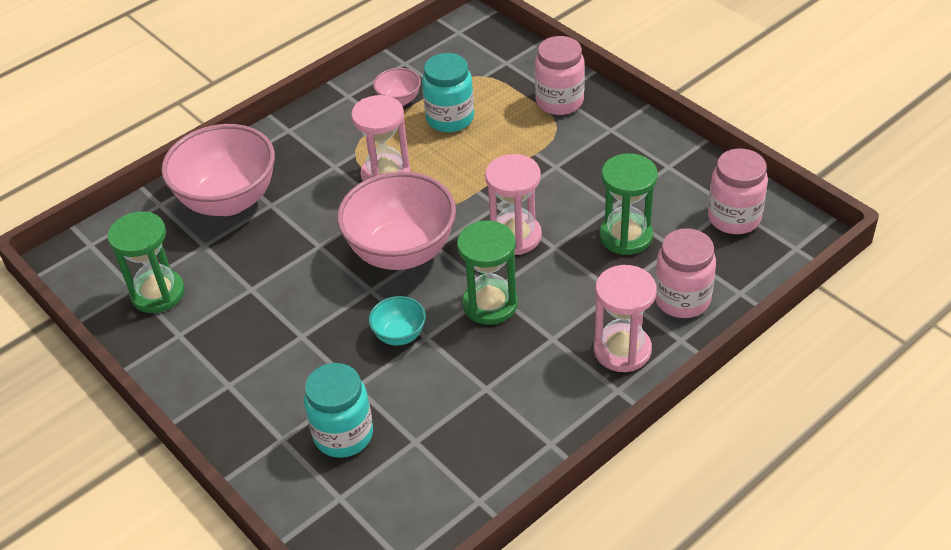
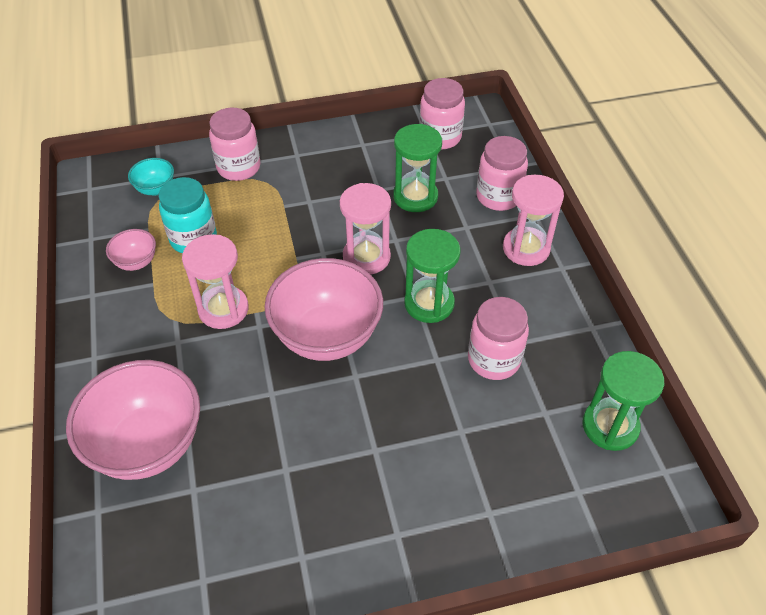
camera: 65 degrees left, 5 degrees up
(158, 293) = (229, 558): green hourglass -> green hourglass (610, 426)
(343, 435) = (511, 462): turquoise jar -> none
(399, 335) = (423, 376): turquoise bowl -> turquoise bowl (155, 189)
(453, 379) = (494, 359): none -> pink jar

